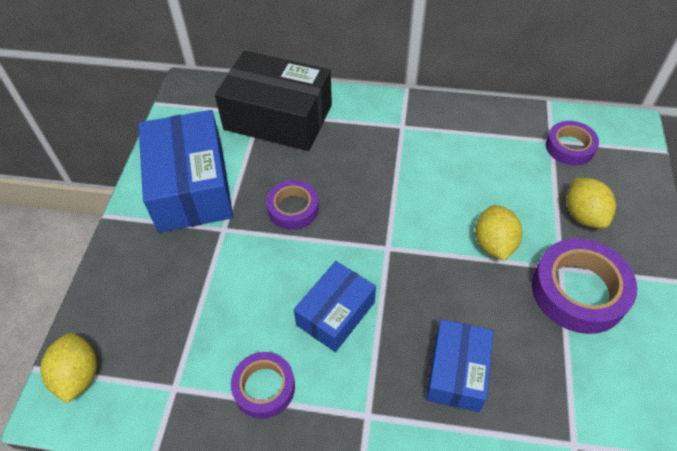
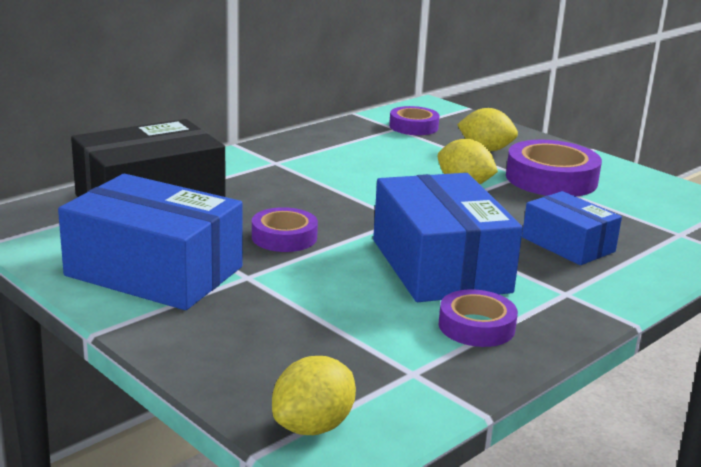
camera: 55 degrees left, 30 degrees down
(78, 376) = (313, 426): yellow lemon -> yellow lemon turned 75 degrees counterclockwise
(336, 313) = (440, 265): blue box -> blue box, size x1.71

